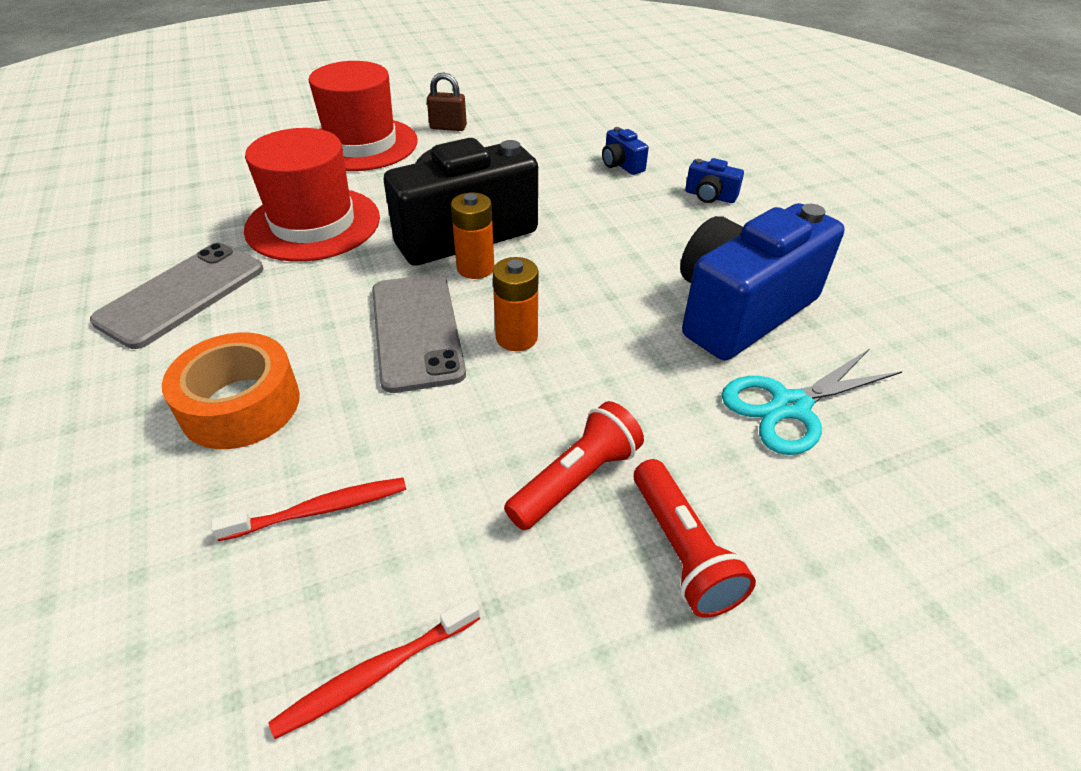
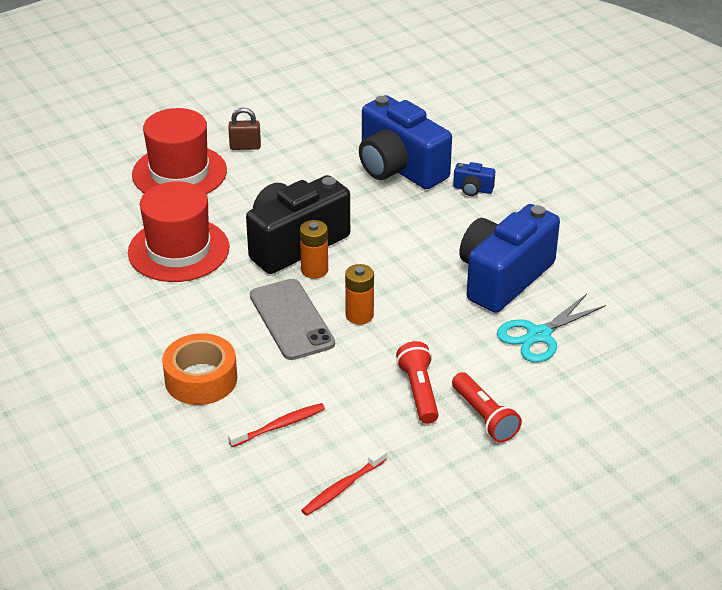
camera: 10 degrees left, 5 degrees down
(182, 294) = (115, 316): grey phone -> none
(576, 480) = (419, 392): red flashlight -> red flashlight turned 45 degrees counterclockwise
(621, 165) = (399, 168): blue camera -> blue camera, size x2.49

